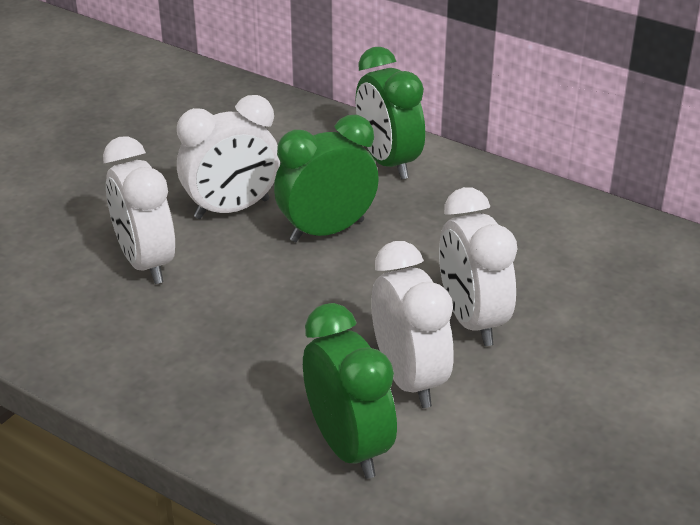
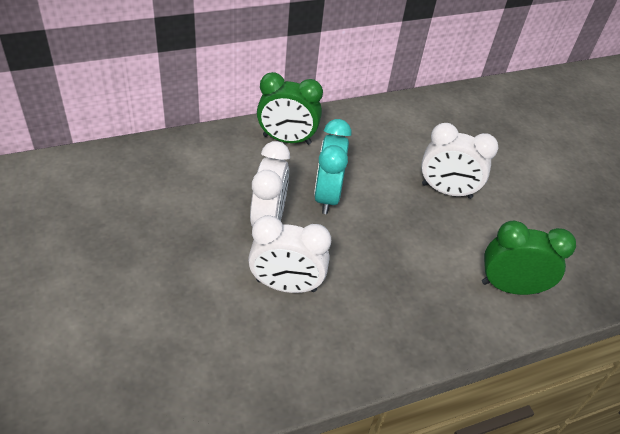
camera: 60 degrees left, 10 degrees up
(327, 231) = (327, 196): green clock -> turquoise clock
(409, 379) = (474, 237): white clock -> none

